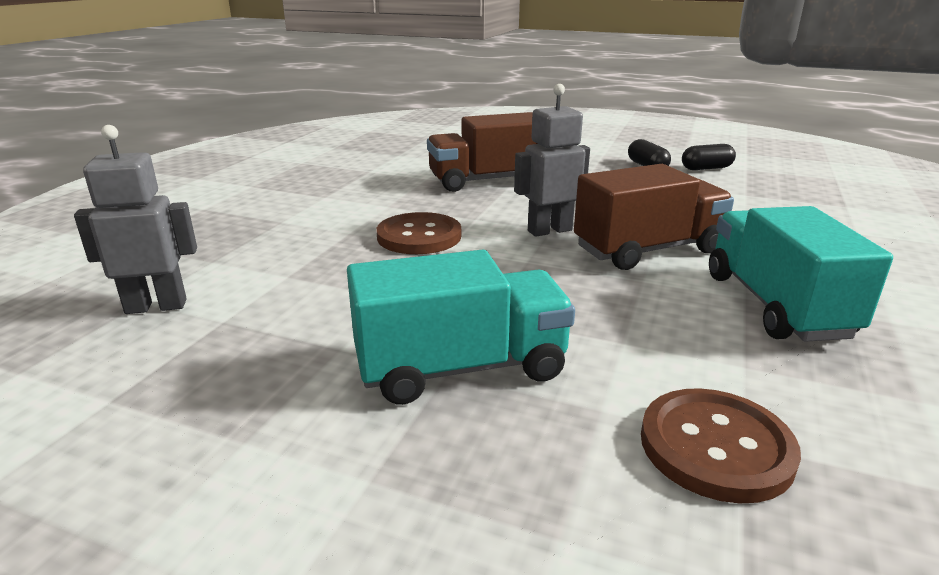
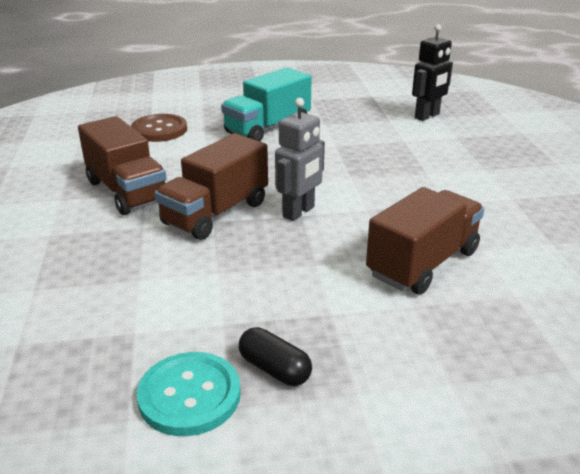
camera: 150 degrees right, 5 degrees up
(156, 306) = (427, 116): grey robot -> black robot
(419, 236) = (379, 181): brown button -> none
(706, 168) = (189, 395): black capsule -> turquoise button
(776, 305) = (127, 191): turquoise truck -> brown truck

